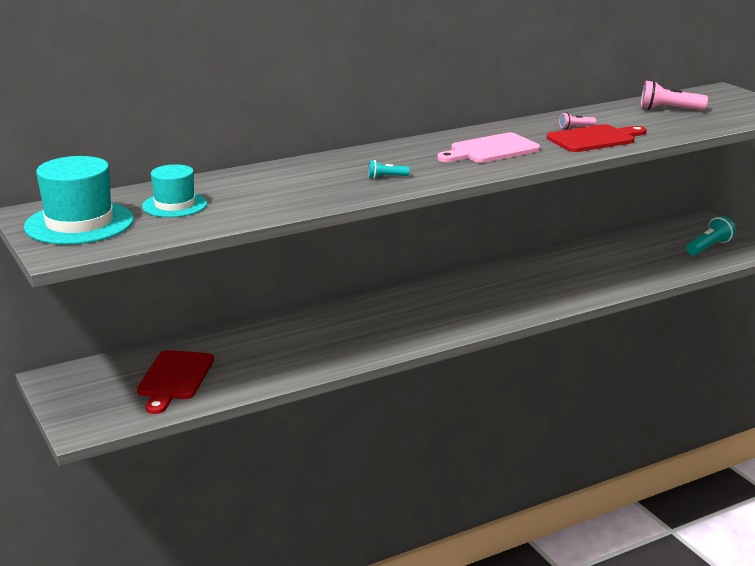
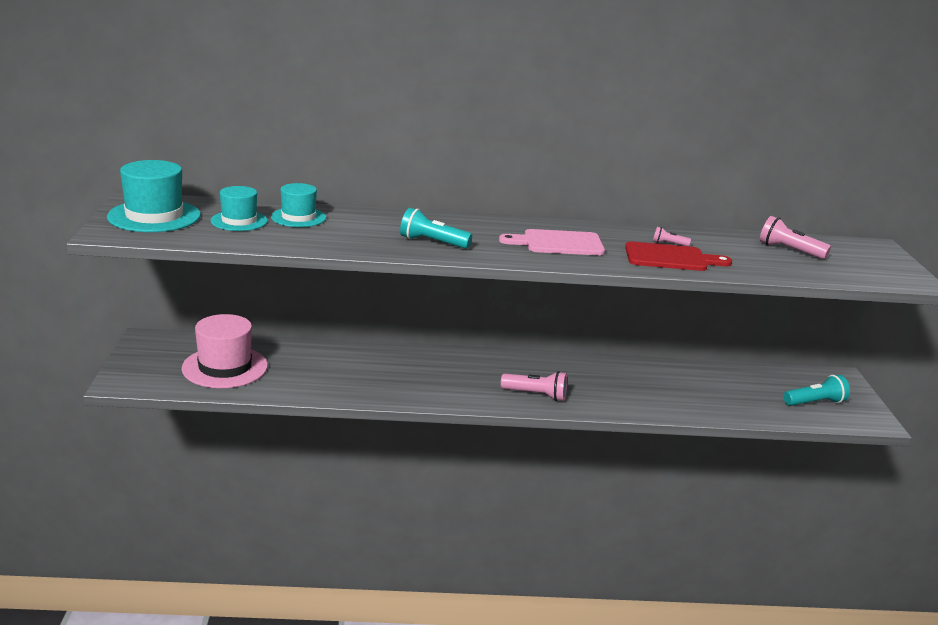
camera: 25 degrees right, 0 degrees up
(174, 378) = (225, 367): red cutting board -> pink hat
(227, 187) = (298, 217): none -> turquoise hat
(386, 177) = (432, 242): turquoise flashlight -> turquoise flashlight, size x1.84
(492, 310) = (536, 395): none -> pink flashlight

